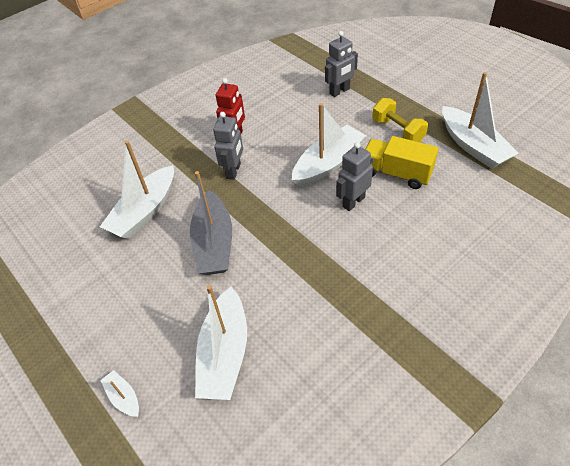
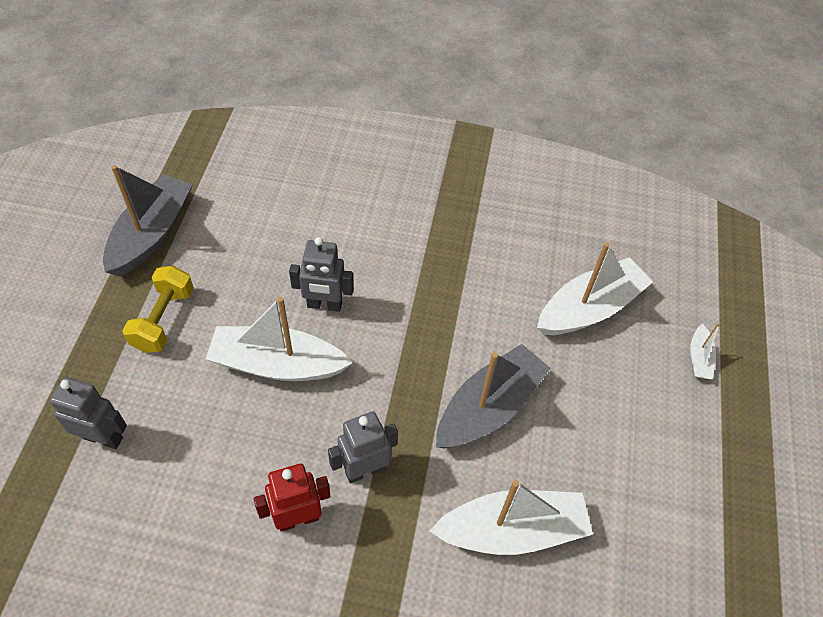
camera: 135 degrees left, 5 degrees up
(396, 173) = (248, 286): yellow truck -> none
(473, 146) = (152, 234): white boat -> grey boat

